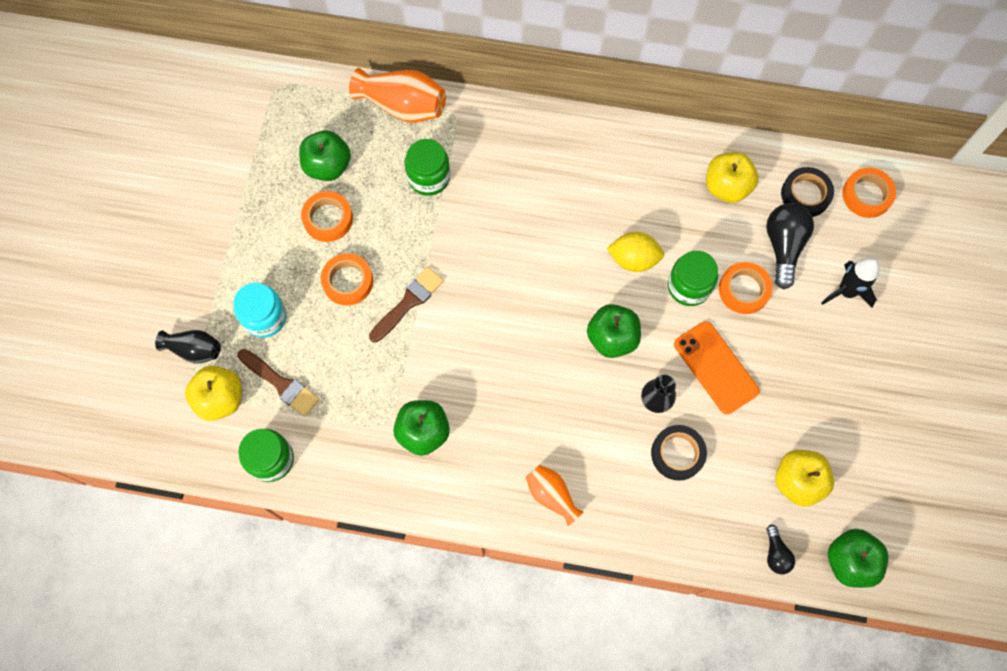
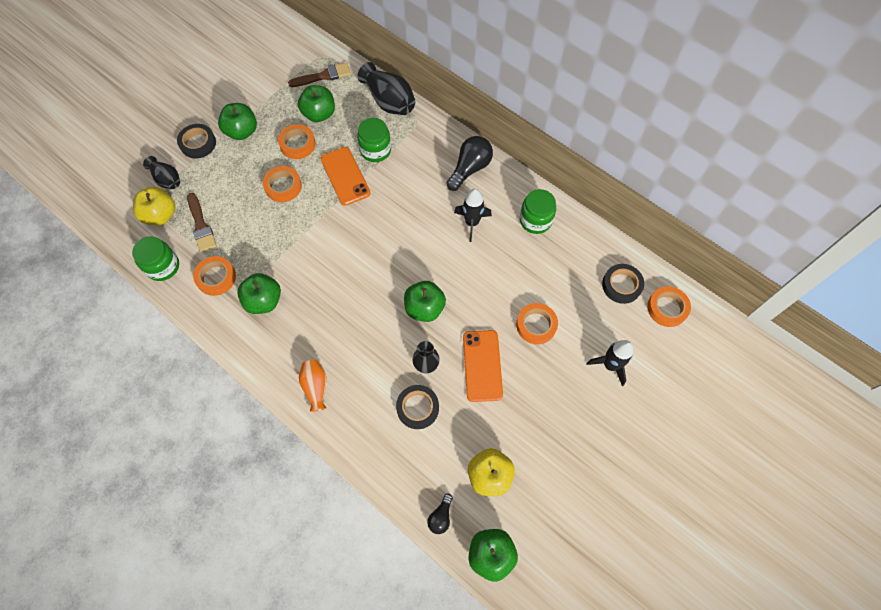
camera: 30 degrees right, 5 degrees down
(200, 283) = (198, 143): none -> black tape
(246, 238) = (242, 131): none -> green apple
(265, 317) = (220, 182): turquoise jar -> none
(346, 436) = (216, 277): none -> orange tape
(403, 106) = (389, 101): orange vase -> black vase
(408, 303) = (310, 218): brown brush -> brown brush (323, 76)
(414, 229) = (345, 176): none -> orange phone
(599, 208) = (472, 223): none -> black rocket
(633, 259) = (473, 266): yellow lemon -> none
(689, 286) = (499, 302): green jar -> green jar (535, 220)
(726, 187) = (568, 252): yellow apple -> none
(783, 246) = (583, 311): black light bulb -> black light bulb (470, 168)

